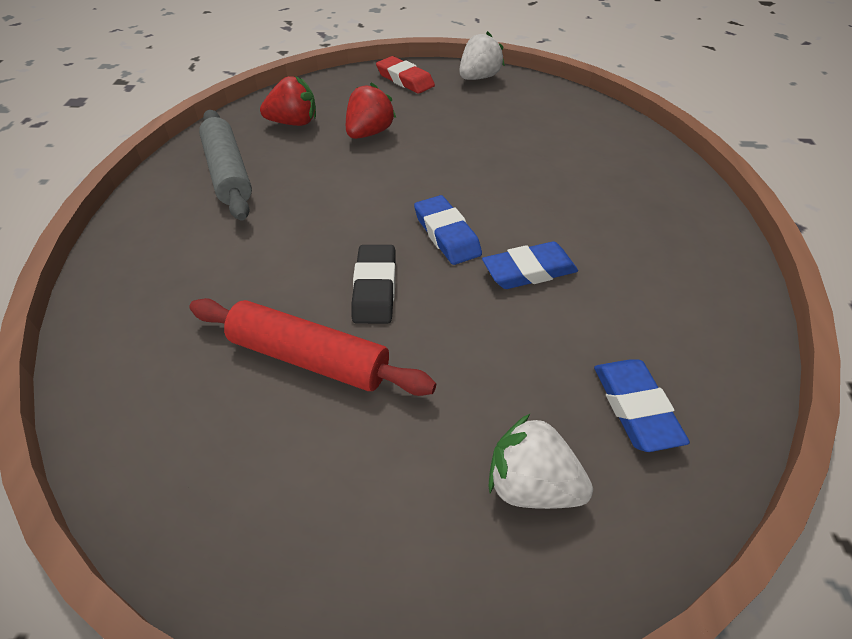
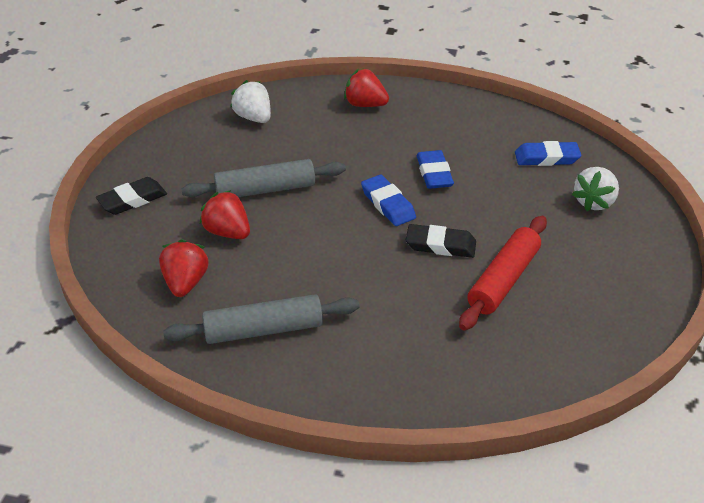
camera: 80 degrees left, 5 degrees down
(405, 80) = (132, 200): red eraser -> black eraser
(444, 145) = (265, 190): none -> grey rolling pin
(447, 234) = (388, 204): blue eraser -> blue eraser turned 75 degrees clockwise
(478, 78) = (154, 153): white strawberry -> white strawberry (254, 118)
(654, 194) = (365, 105): none -> red strawberry

